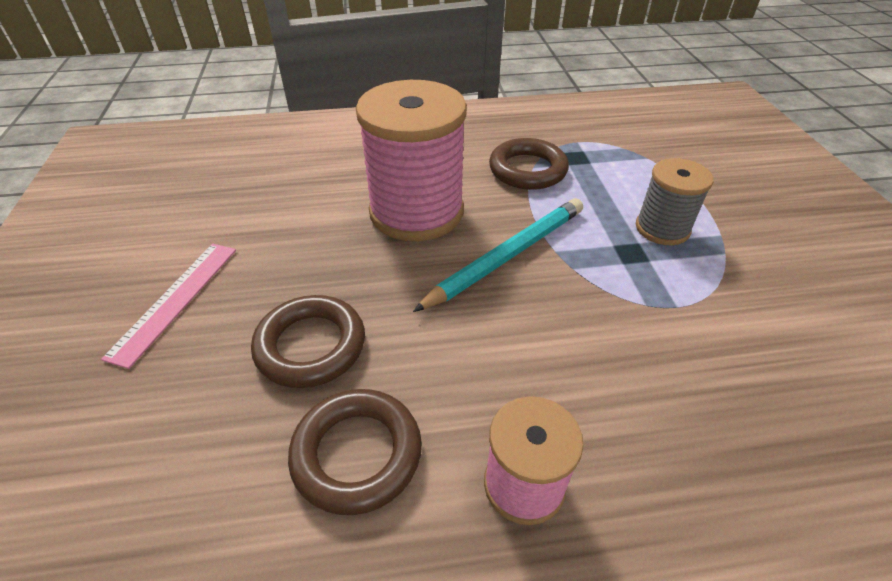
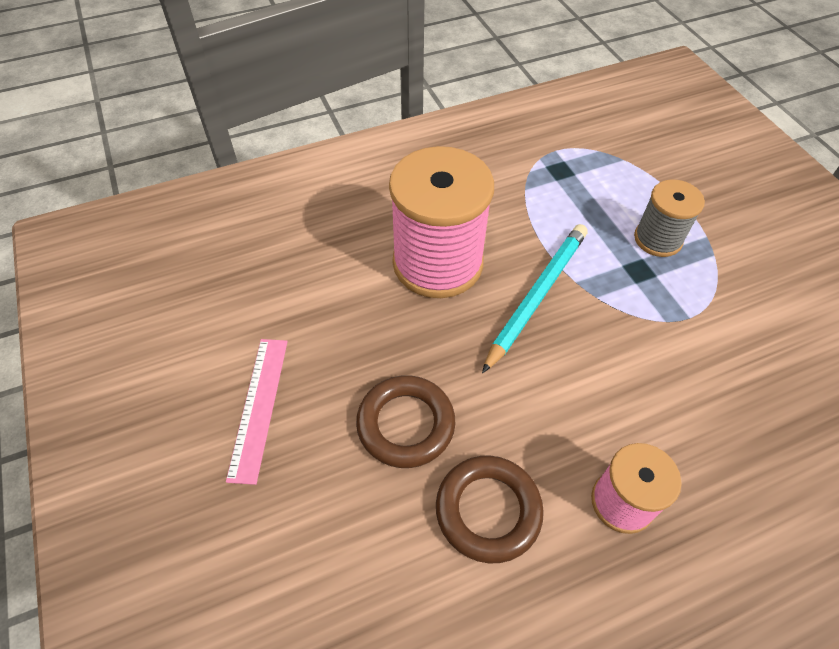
camera: 15 degrees left, 10 degrees up
(527, 170) = (521, 194): brown ring -> none

